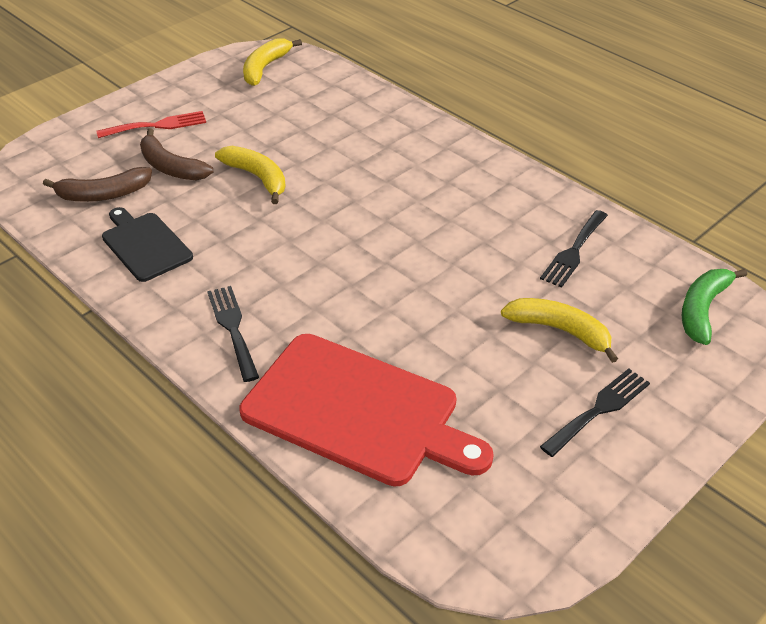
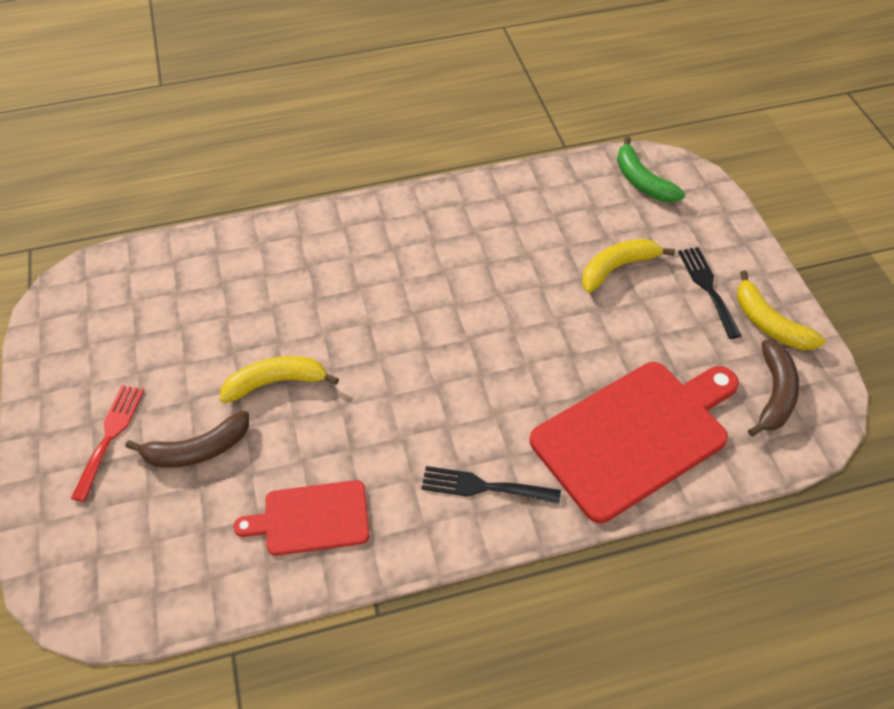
camera: 60 degrees left, 10 degrees up
(103, 194) = (195, 530): brown banana -> brown banana (774, 394)
(145, 245) = (311, 518): black cutting board -> red cutting board
(265, 68) = (91, 301): yellow banana -> yellow banana (769, 323)
(573, 251) = (536, 215): black fork -> none

